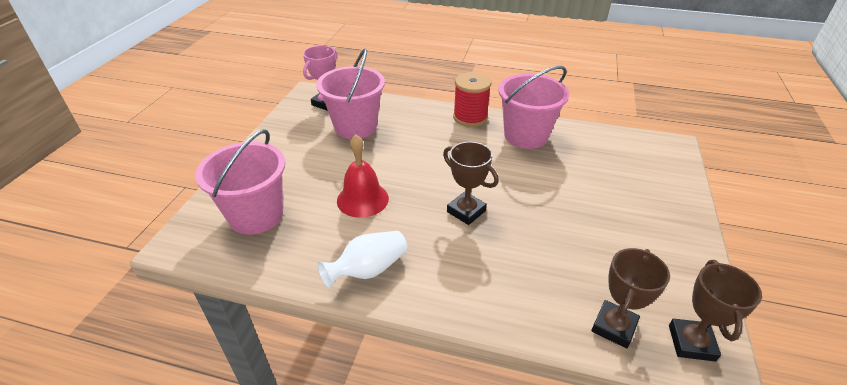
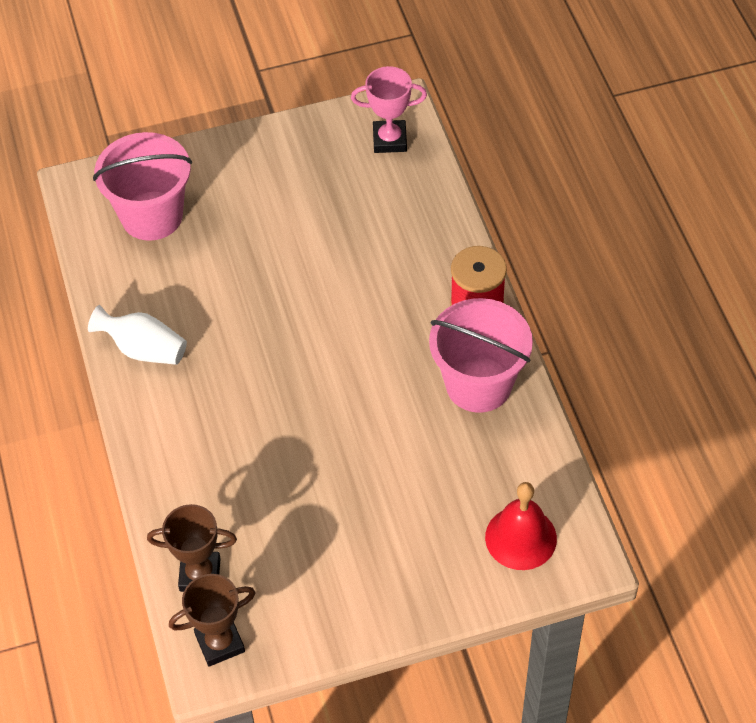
camera: 60 degrees right, 15 degrees up
(355, 127) = (361, 201): pink bucket -> none
(362, 199) = (236, 287): red bell -> red bell (521, 538)
(466, 211) = (282, 388): brown trophy -> none

